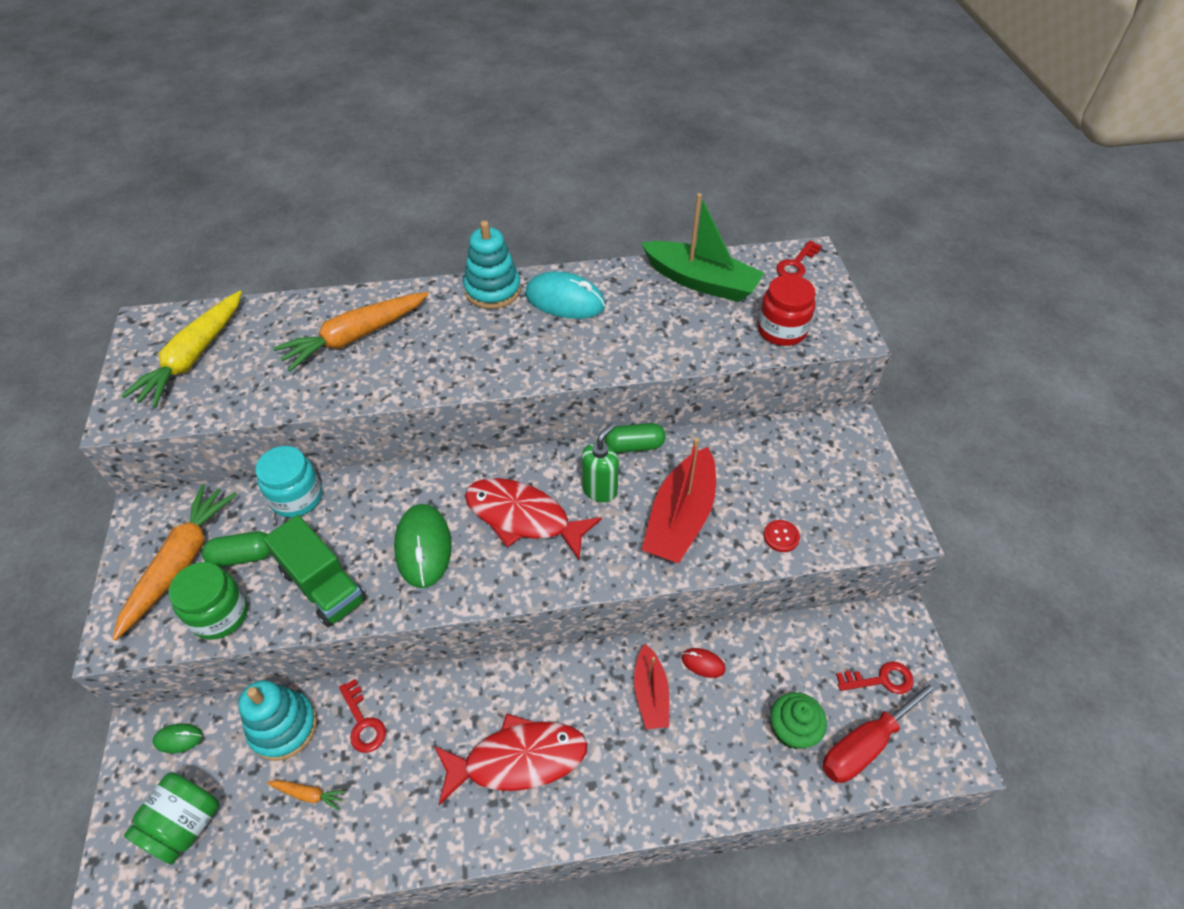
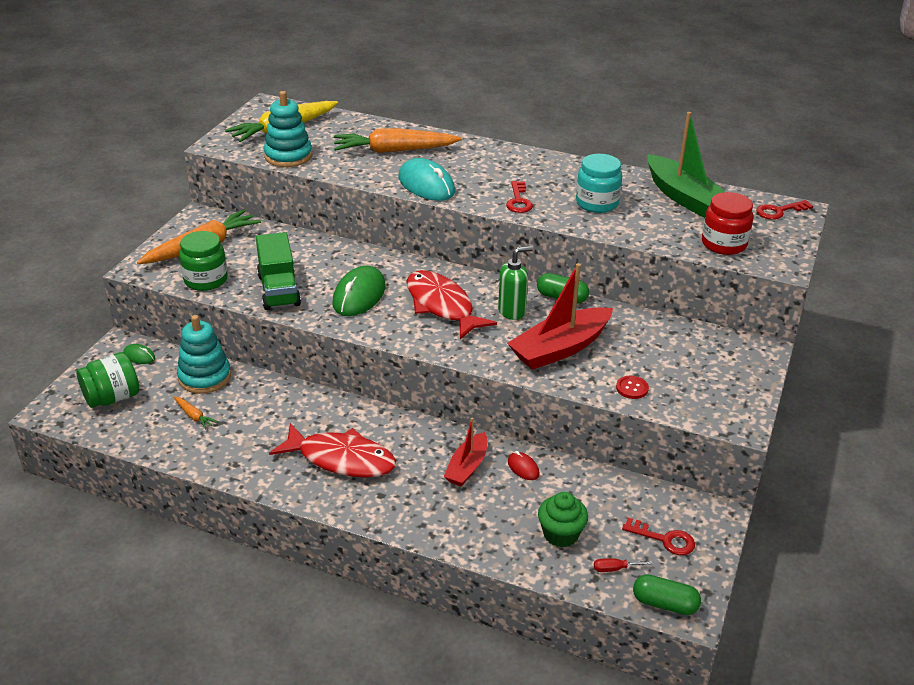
camera: 30 degrees right, 15 degrees down
(243, 556) = (241, 258): green capsule -> green capsule (664, 604)
(297, 497) = (298, 241): turquoise jar -> turquoise jar (597, 203)
(363, 722) = (255, 396): red key -> red key (518, 201)
(493, 290) = (513, 155): turquoise stacking toy -> turquoise stacking toy (288, 156)
(565, 300) = (563, 176): turquoise mouse -> turquoise mouse (426, 185)
(865, 744) = (614, 569): red screwdriver -> red screwdriver, size x0.41

